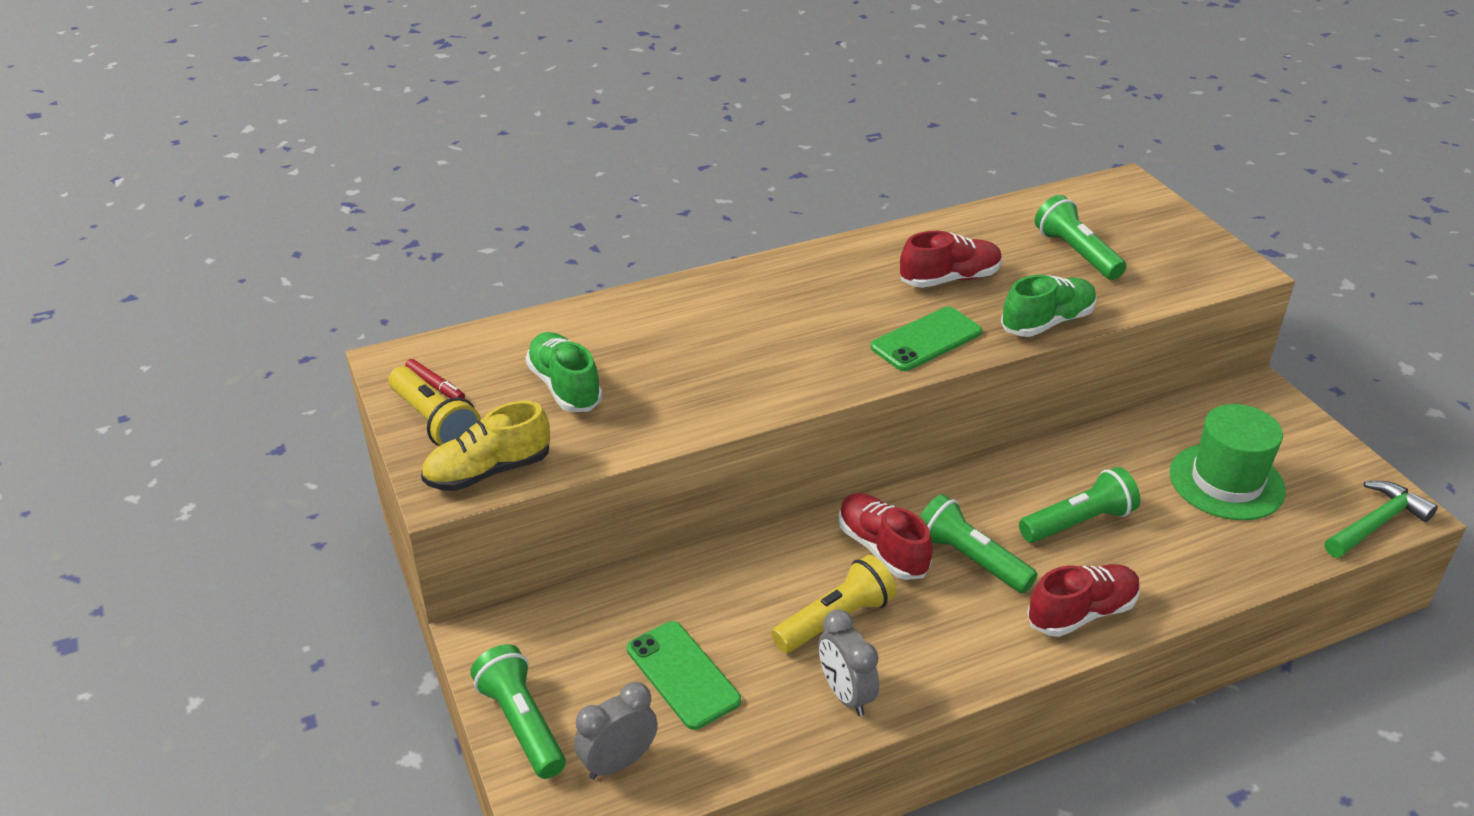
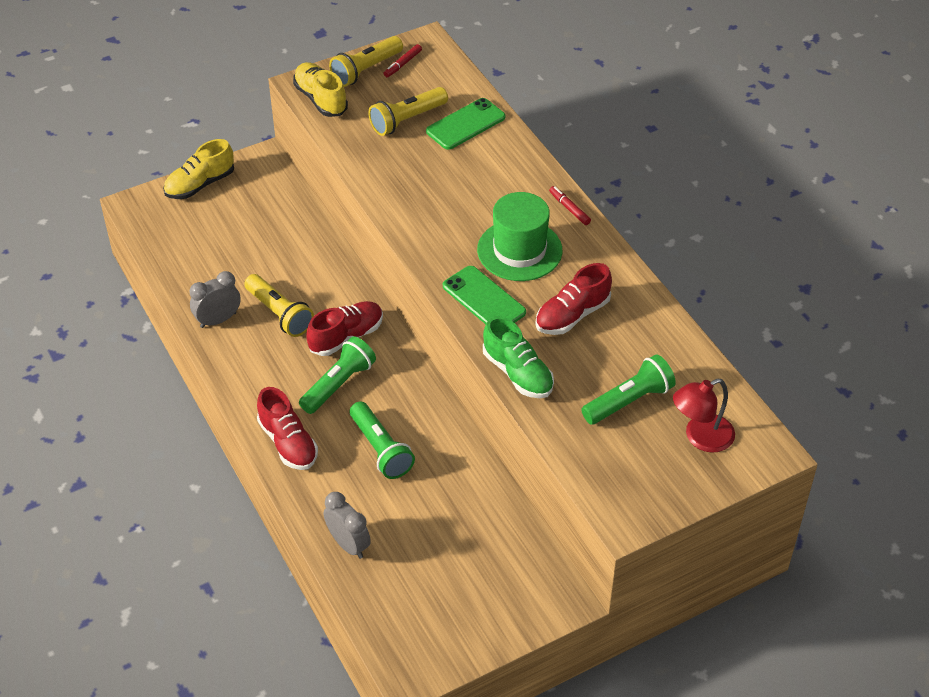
camera: 85 degrees right, 10 degrees up
(522, 723) = (200, 184): green flashlight -> yellow shoe
(565, 387) = (407, 120): green shoe -> yellow flashlight
(618, 762) = (171, 226): grey clock -> grey clock (348, 544)
(682, 675) = (234, 246): green phone -> green phone (465, 124)
(769, 268) = (569, 208): none -> red marker
(950, 279) = (572, 315): red shoe -> red shoe turned 75 degrees clockwise
(1118, 217) = (700, 437): none -> red lamp
(1226, 482) = (436, 551): green hat -> green hat (519, 250)
(1376, 523) = (393, 648): green hammer -> none

